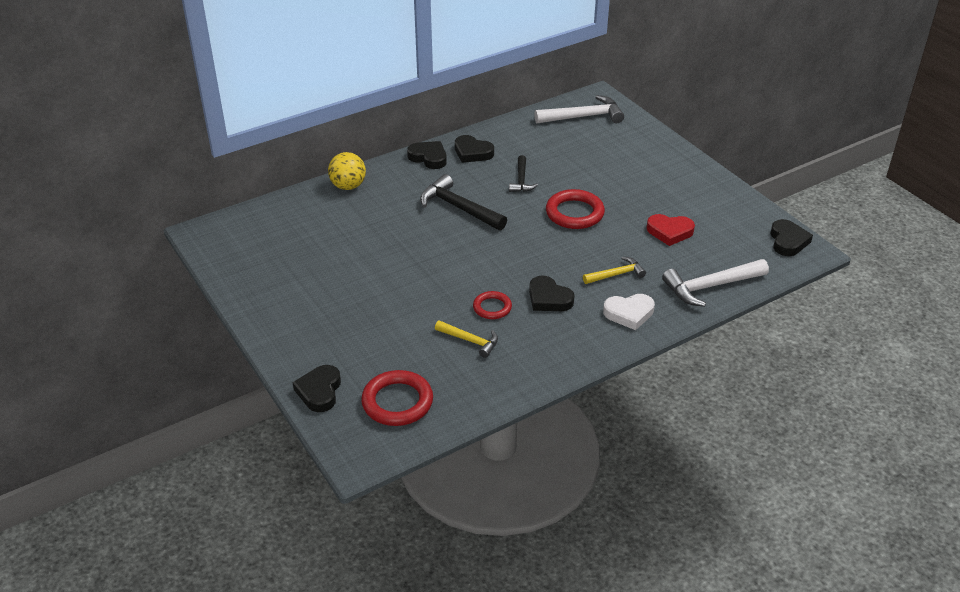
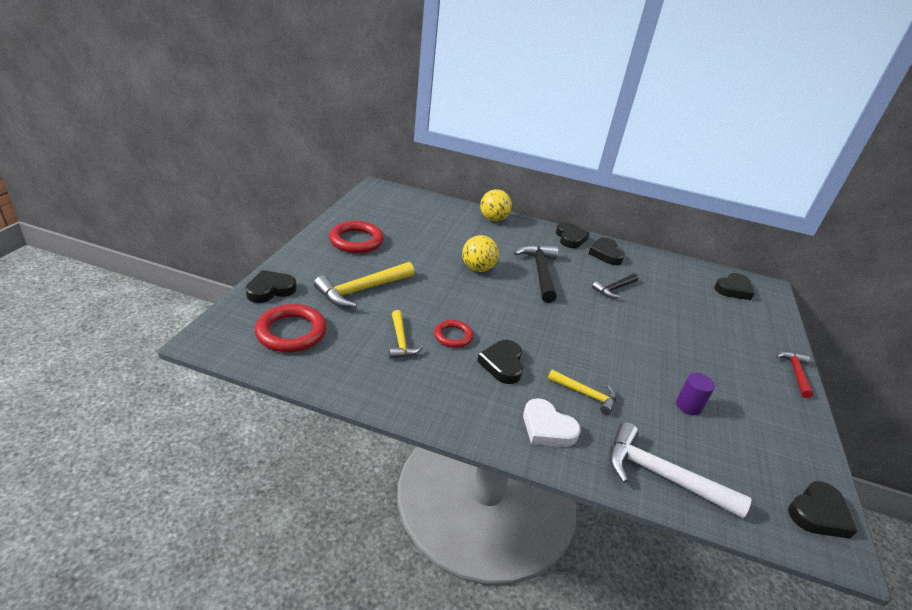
camera: 45 degrees right, 5 degrees down
(378, 331) = (361, 290): none -> yellow hammer
(416, 242) = (477, 268): none -> yellow ball
(574, 213) = (622, 333): red ring -> red ring (356, 241)
(584, 117) = (733, 289): white hammer -> black heart
(669, 232) = (688, 405): red heart -> purple cylinder
(688, 158) = (795, 373): none -> red hammer

